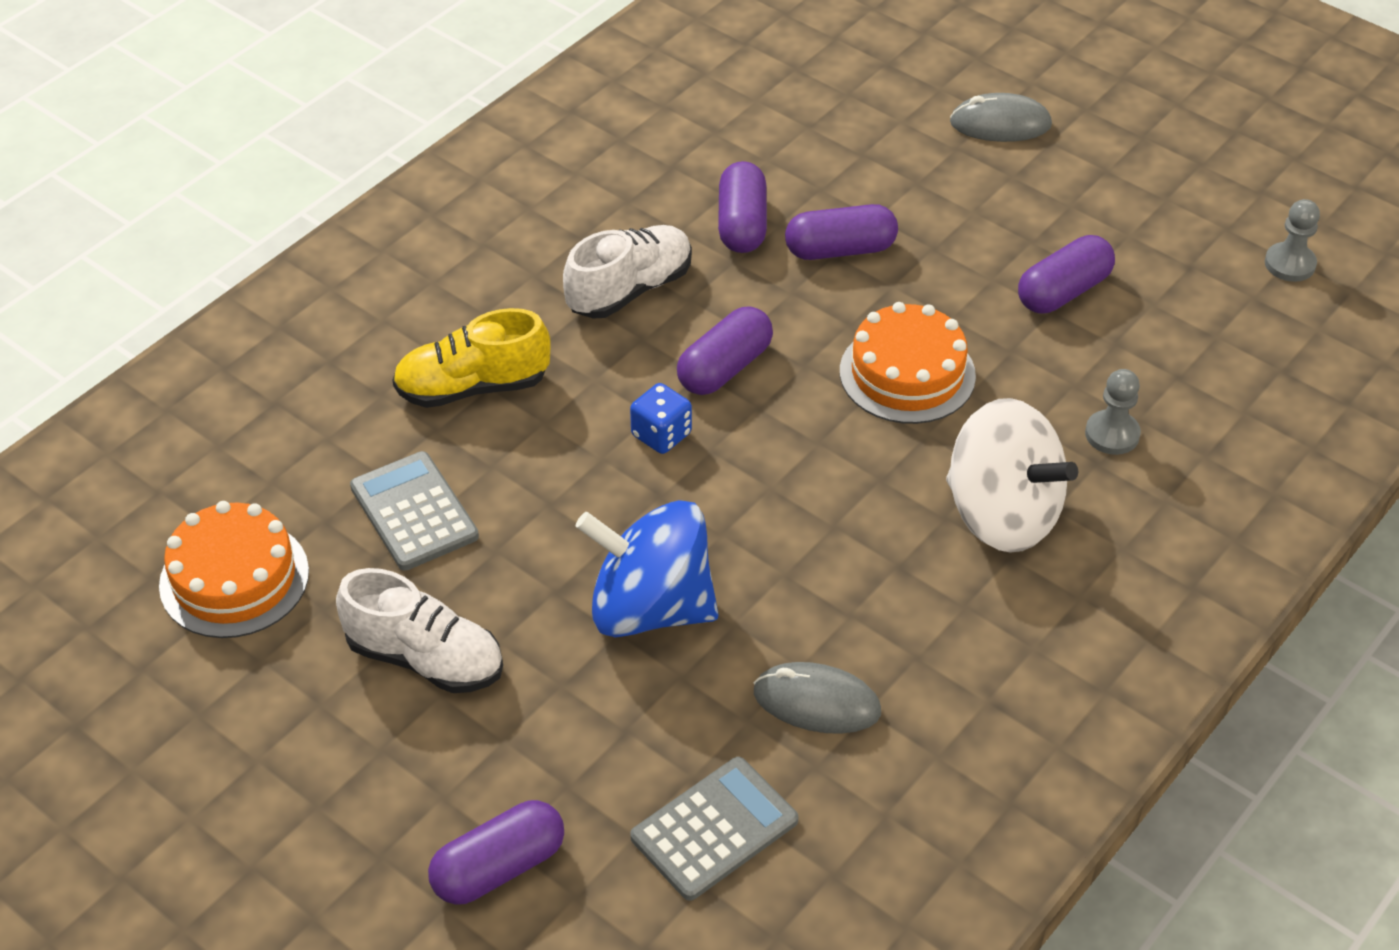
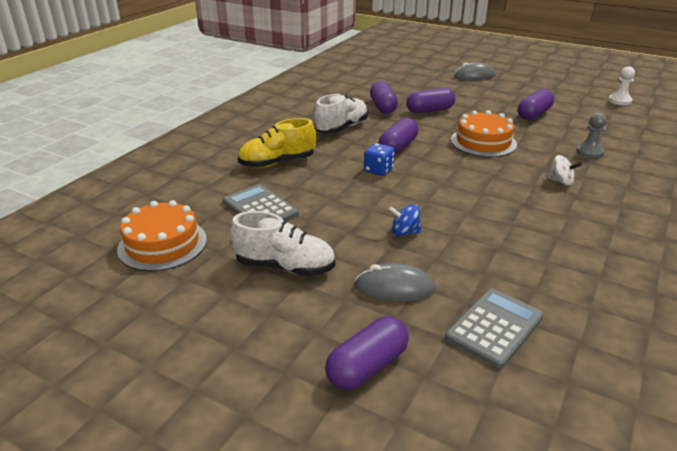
camera: 10 degrees left, 15 degrees down
(650, 608) = (404, 232): blue spinning top -> blue spinning top, size x0.42
(816, 702) = (517, 261): grey mouse -> grey mouse (394, 287)
(1002, 515) = (560, 182): white spinning top -> white spinning top, size x0.42
(1289, 264) = (619, 101): grey pawn -> white pawn

